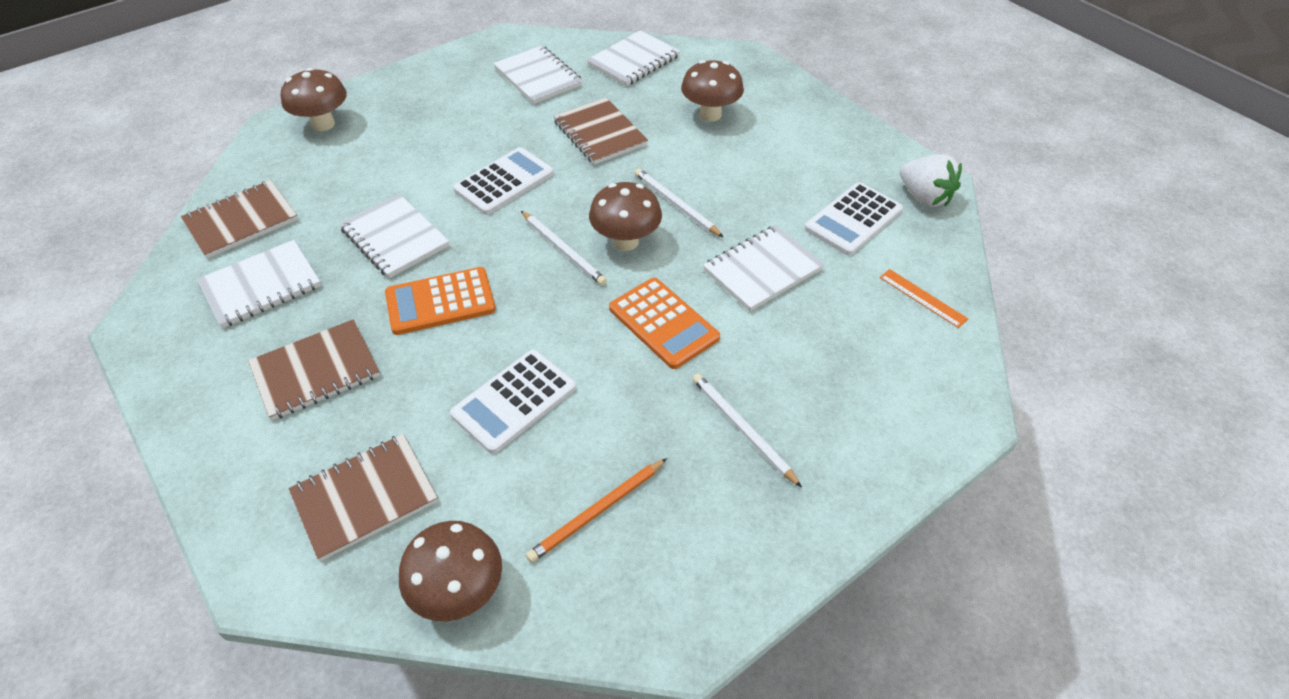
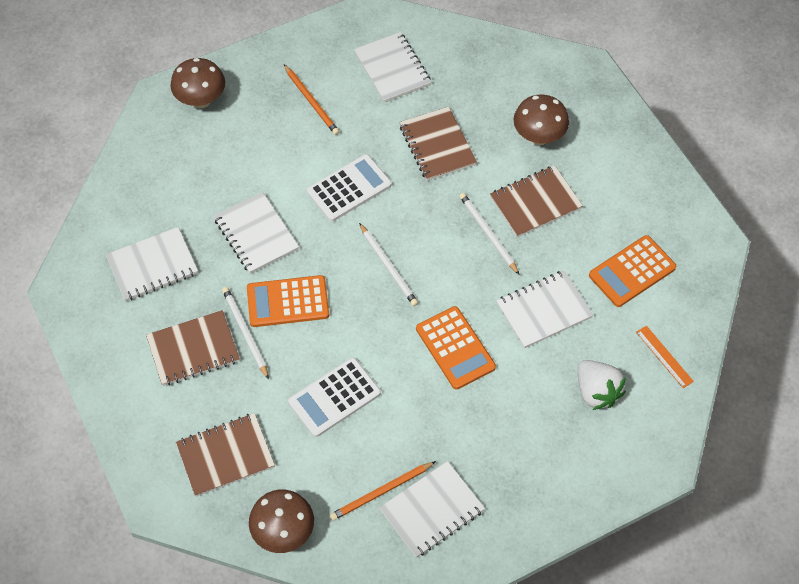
camera: 10 degrees right, 10 degrees up
(241, 221) = (135, 199): brown notebook -> brown notebook (535, 203)
(451, 112) = (311, 102): none -> orange pencil
(626, 241) = (440, 266): brown mushroom -> none
(634, 61) = (482, 60): white notebook -> white notebook (432, 510)
(742, 429) = (495, 446): white pencil -> white pencil (245, 332)
(853, 219) = (632, 271): white calculator -> orange calculator
(924, 197) = (700, 257): white strawberry -> white strawberry (596, 392)

